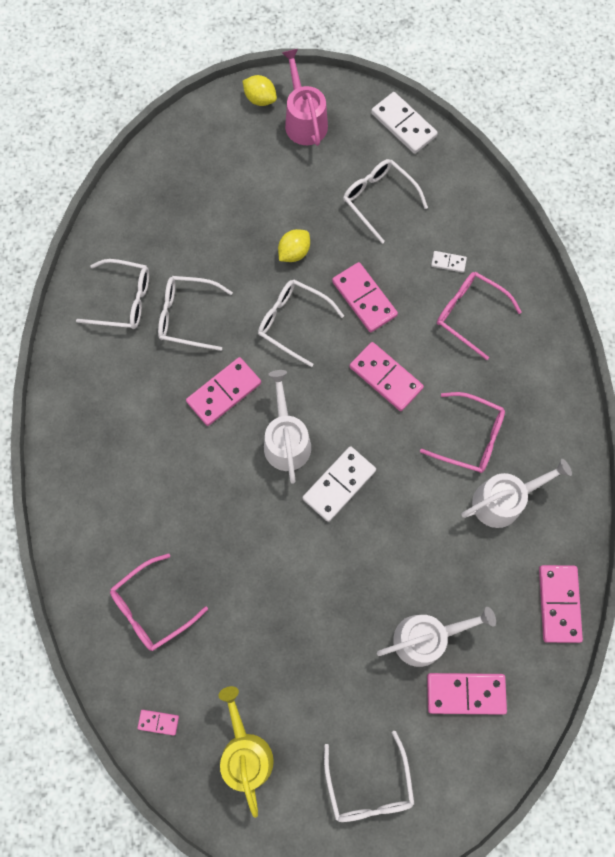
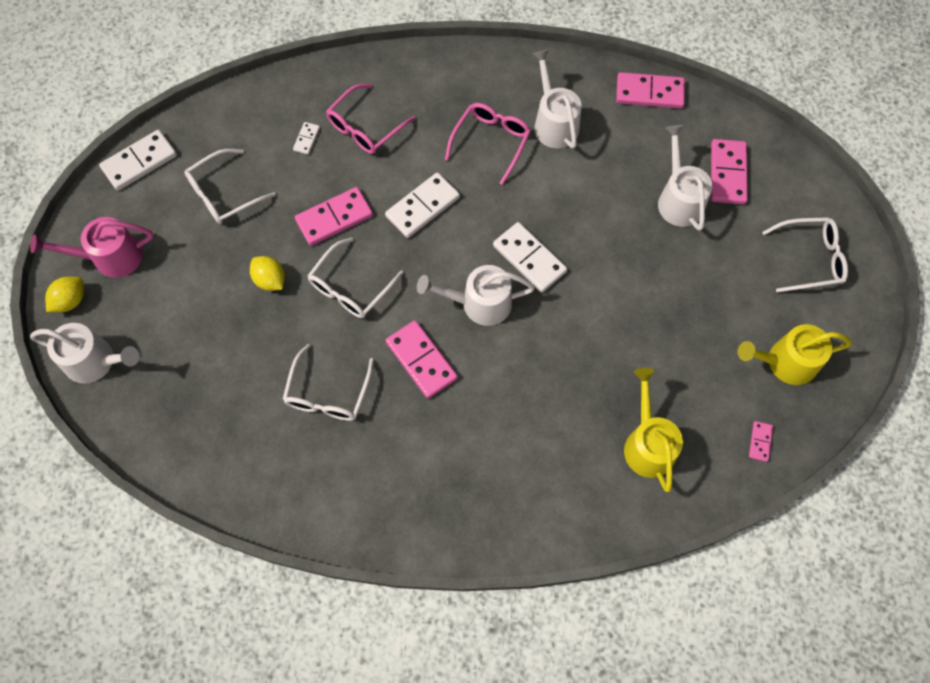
camera: 85 degrees left, 5 degrees down
(124, 300) = (298, 462): white glasses -> none
(151, 608) = (647, 444): pink glasses -> yellow watering can
(206, 129) = (95, 361): none -> white watering can
(386, 377) = (422, 207): pink domino -> white domino

